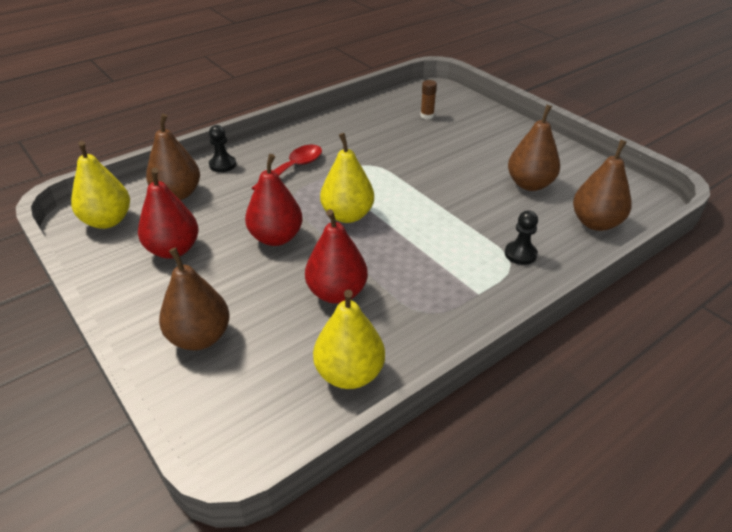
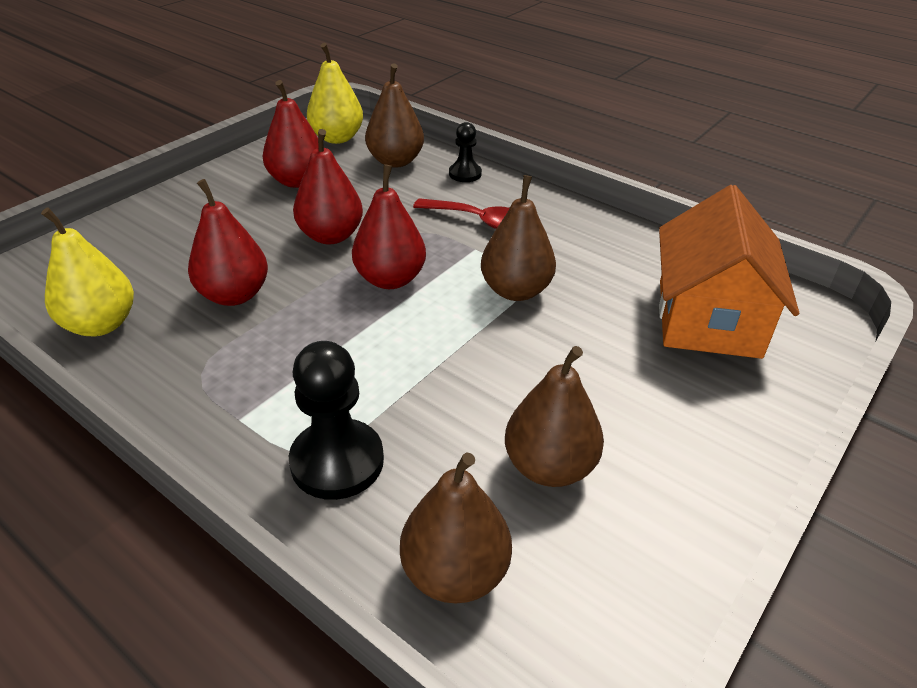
camera: 75 degrees right, 0 degrees up
(200, 337) = (165, 224): brown pear -> brown pear (516, 290)
(347, 215) = (390, 279): yellow pear -> red pear
(427, 116) = (708, 318): brown glue stick -> orange house
(520, 254) = (337, 461): black pawn -> black pawn, size x1.76

